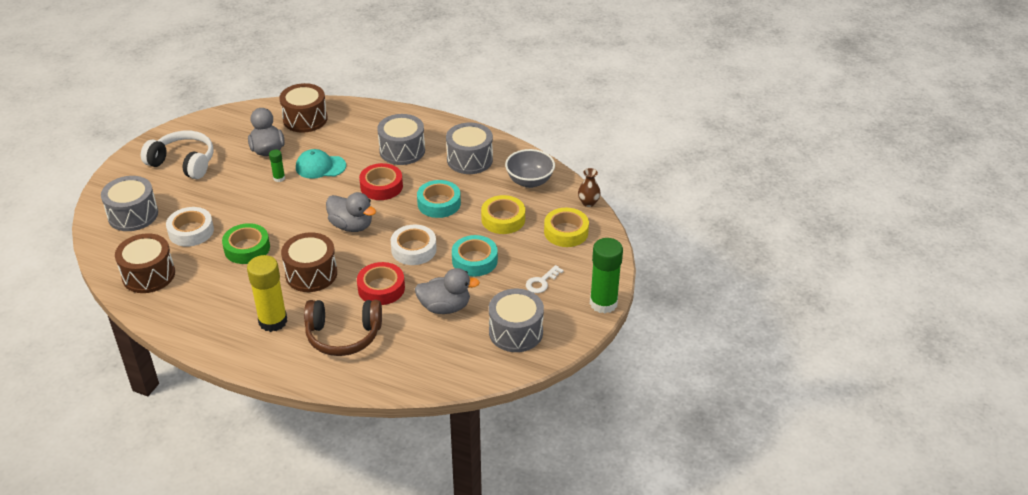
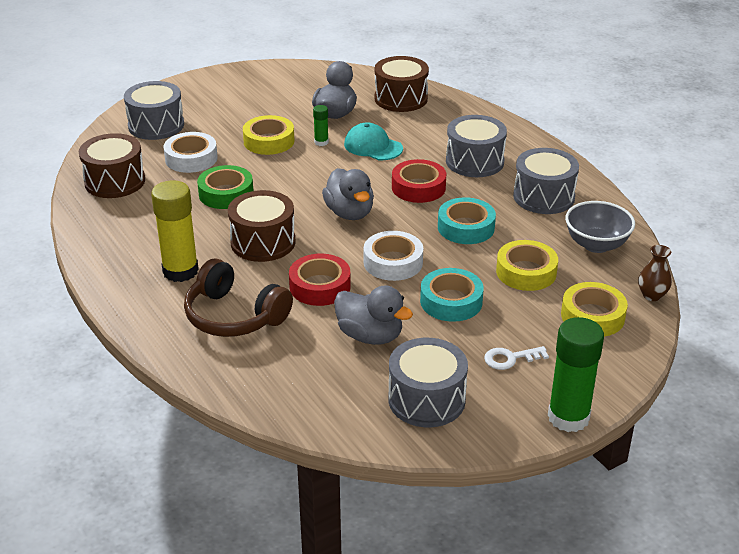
camera: 35 degrees right, 5 degrees down
(183, 163) = (246, 98): white headphones -> none
(238, 193) = (269, 141): none -> yellow tape

